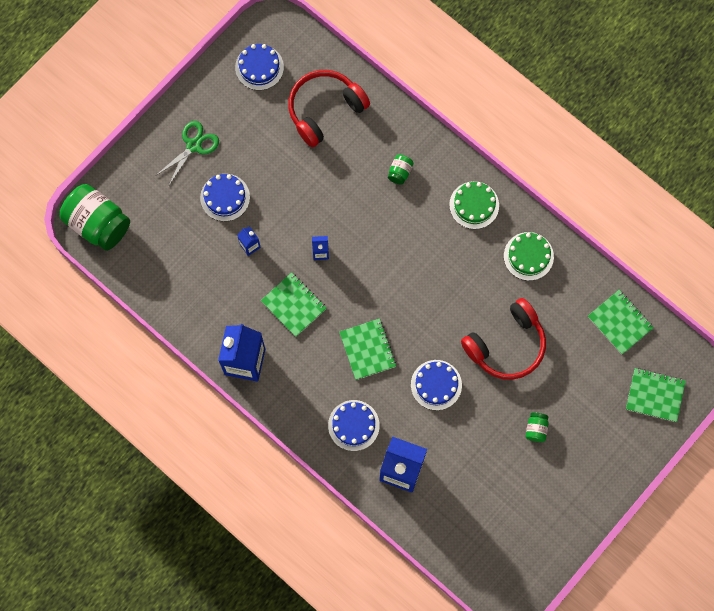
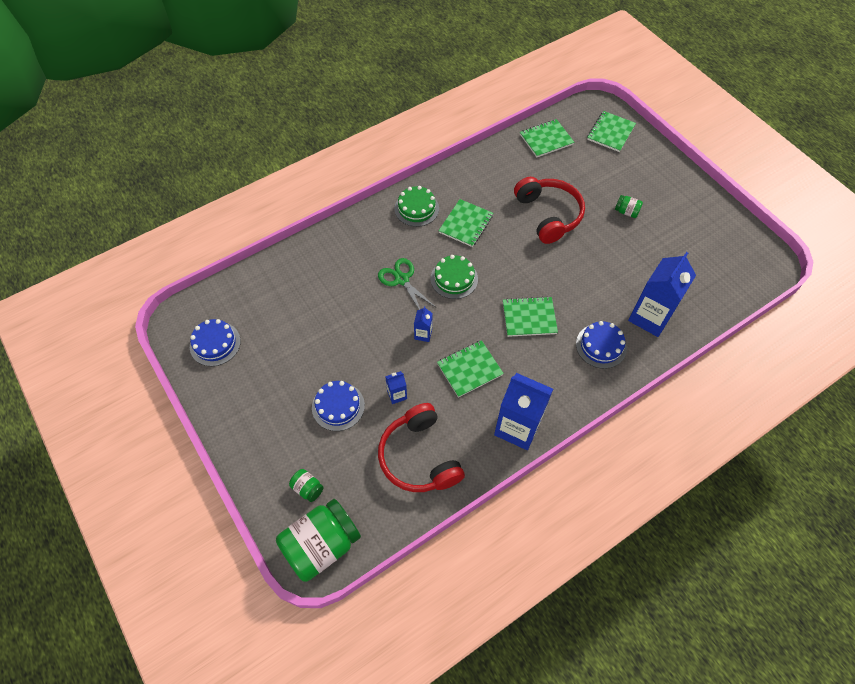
camera: 75 degrees left, 15 degrees down
(194, 145) = (271, 423): green scissors -> green scissors (402, 279)
(325, 110) = (283, 298): red headphones -> red headphones (419, 457)
(400, 172) = (367, 254): green jar -> green jar (307, 488)
(436, 385) = (574, 272): blue cake -> none
(468, 261) = (466, 224): none -> green notebook
(528, 256) = (474, 183): green cake -> green cake (454, 279)

